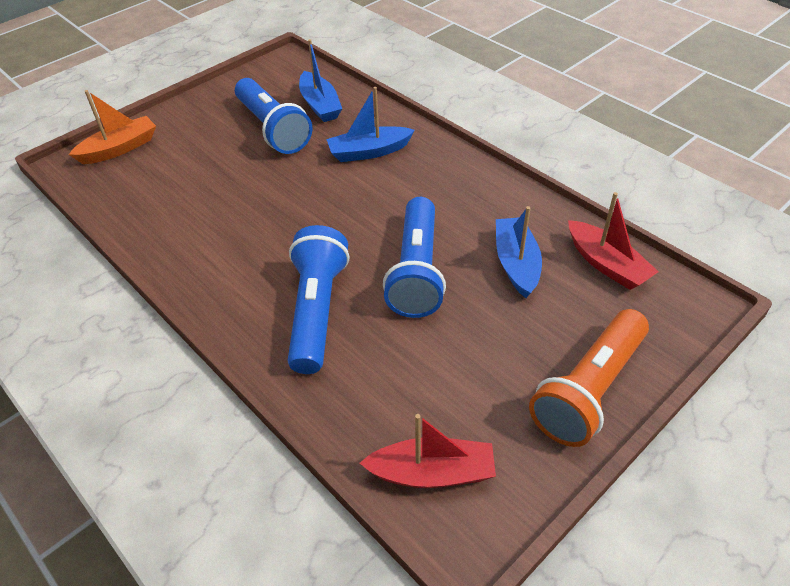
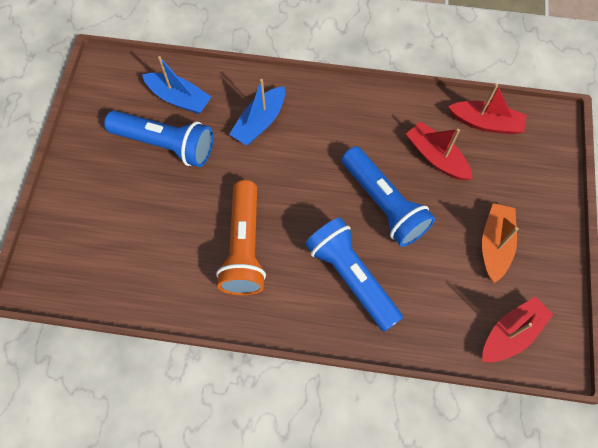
camera: 40 degrees left, 20 degrees up
(119, 148) = (59, 241): orange boat -> orange boat (494, 245)
(516, 264) = (436, 157): blue boat -> red boat
(589, 390) = (543, 221): orange flashlight -> orange flashlight (244, 247)

